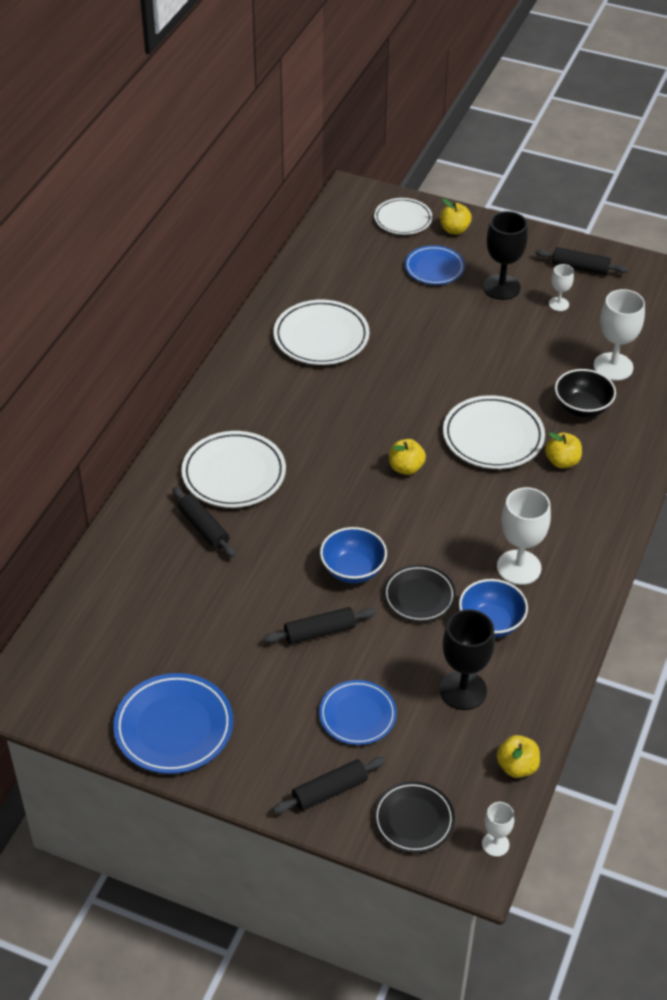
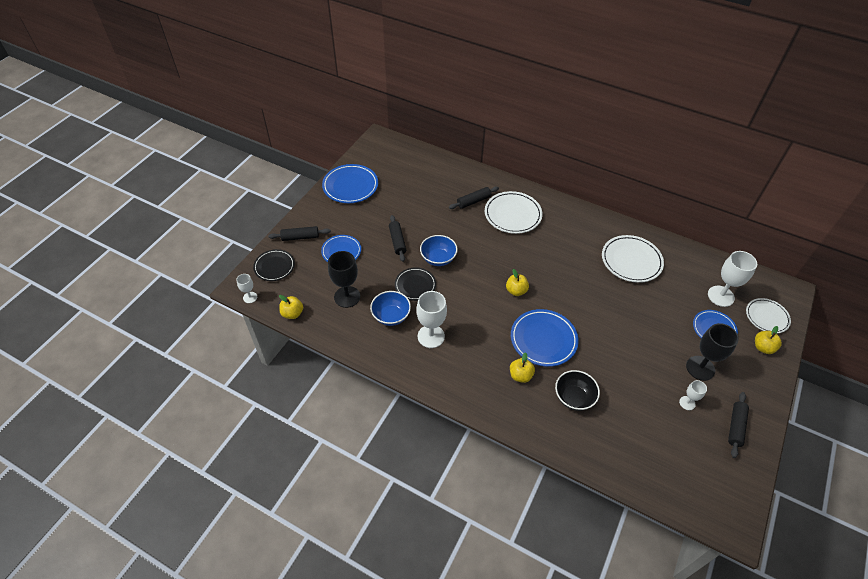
camera: 95 degrees right, 5 degrees up
(329, 791) = (300, 237): black rolling pin -> black rolling pin turned 75 degrees counterclockwise
(493, 437) = (543, 339): white plate -> blue plate
(613, 367) = (619, 427): white goblet -> white goblet (721, 296)

